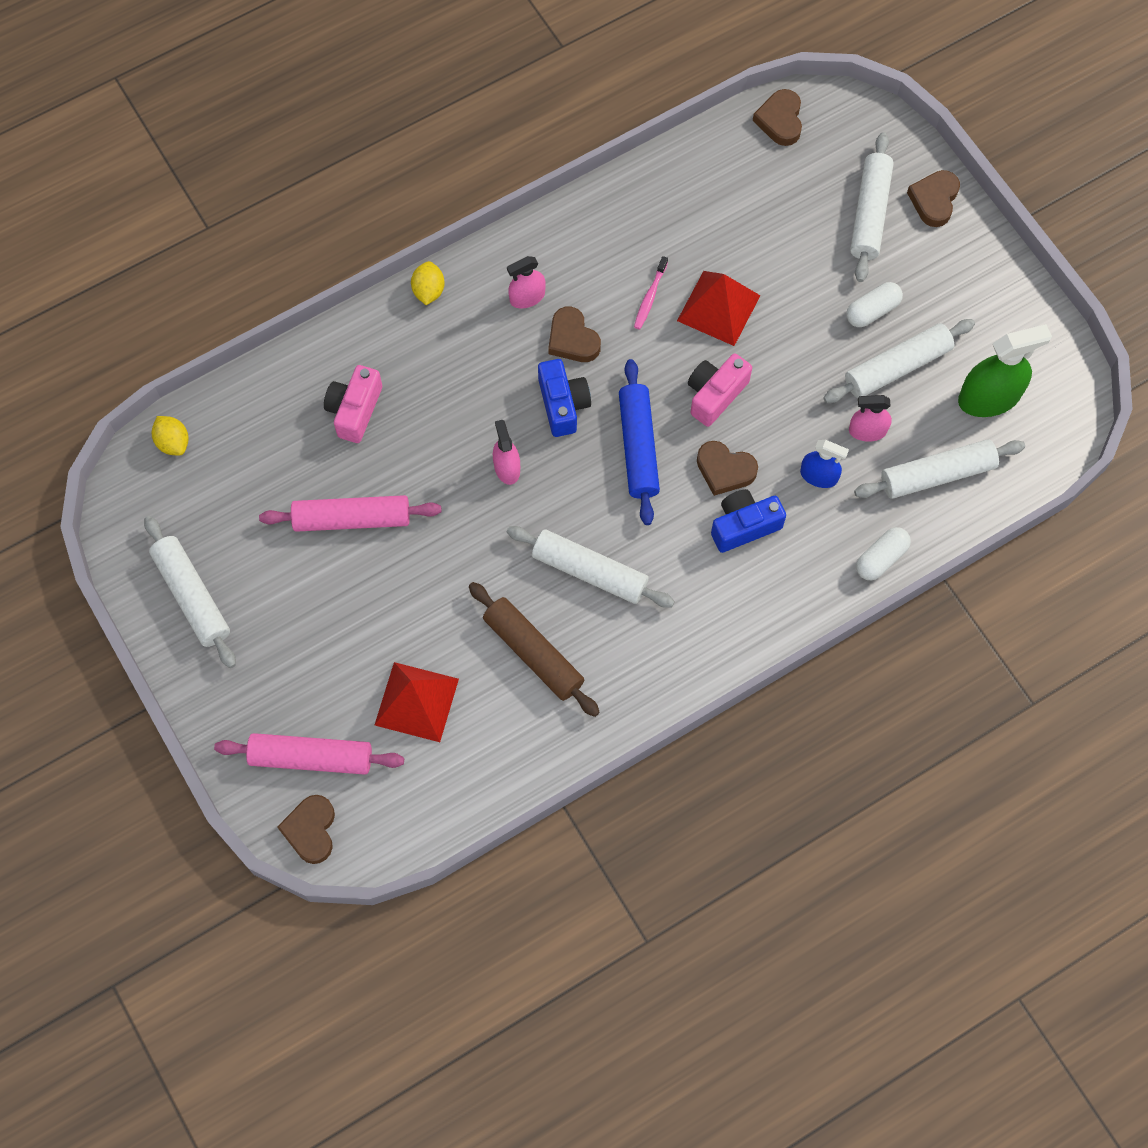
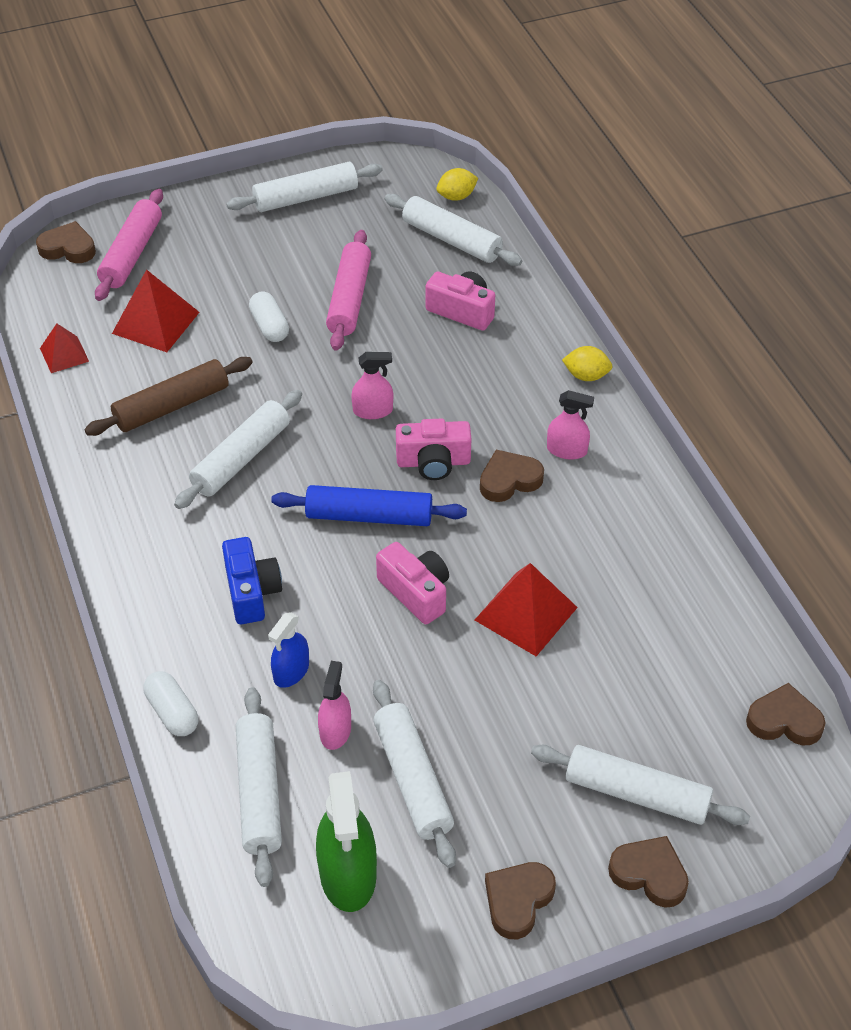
camera: 100 degrees right, 20 degrees down
(246, 436) = (452, 240): none -> white rolling pin
(479, 781) = (64, 354): none -> red pyramid
(527, 297) = (567, 450): pink spray bottle -> pink spray bottle turned 120 degrees clockwise
(563, 404) = (433, 462): blue camera -> pink camera
(650, 297) = (550, 553): pink toothbrush -> none
(725, 470) = (322, 586): brown heart -> brown heart (518, 901)
(872, 311) = (495, 768): white capsule -> white capsule (270, 326)

